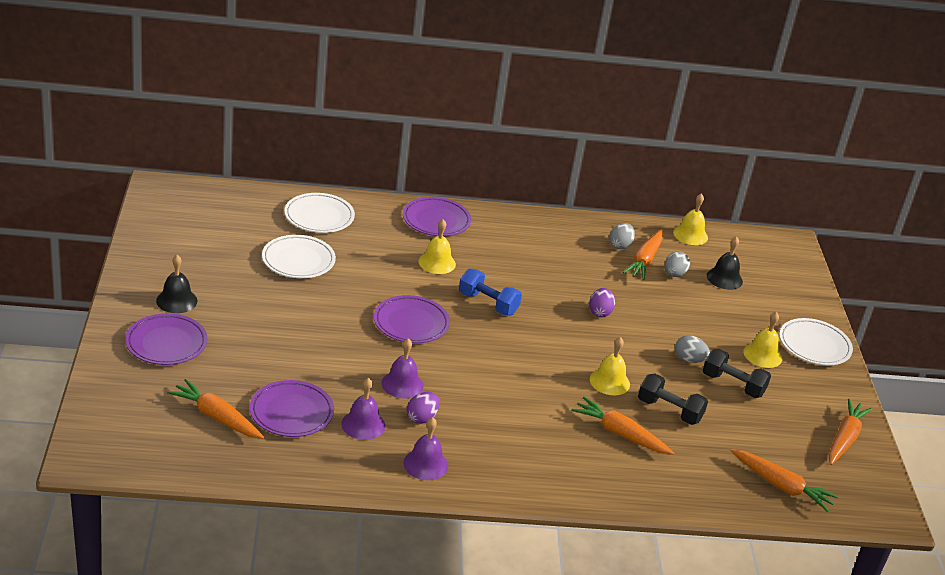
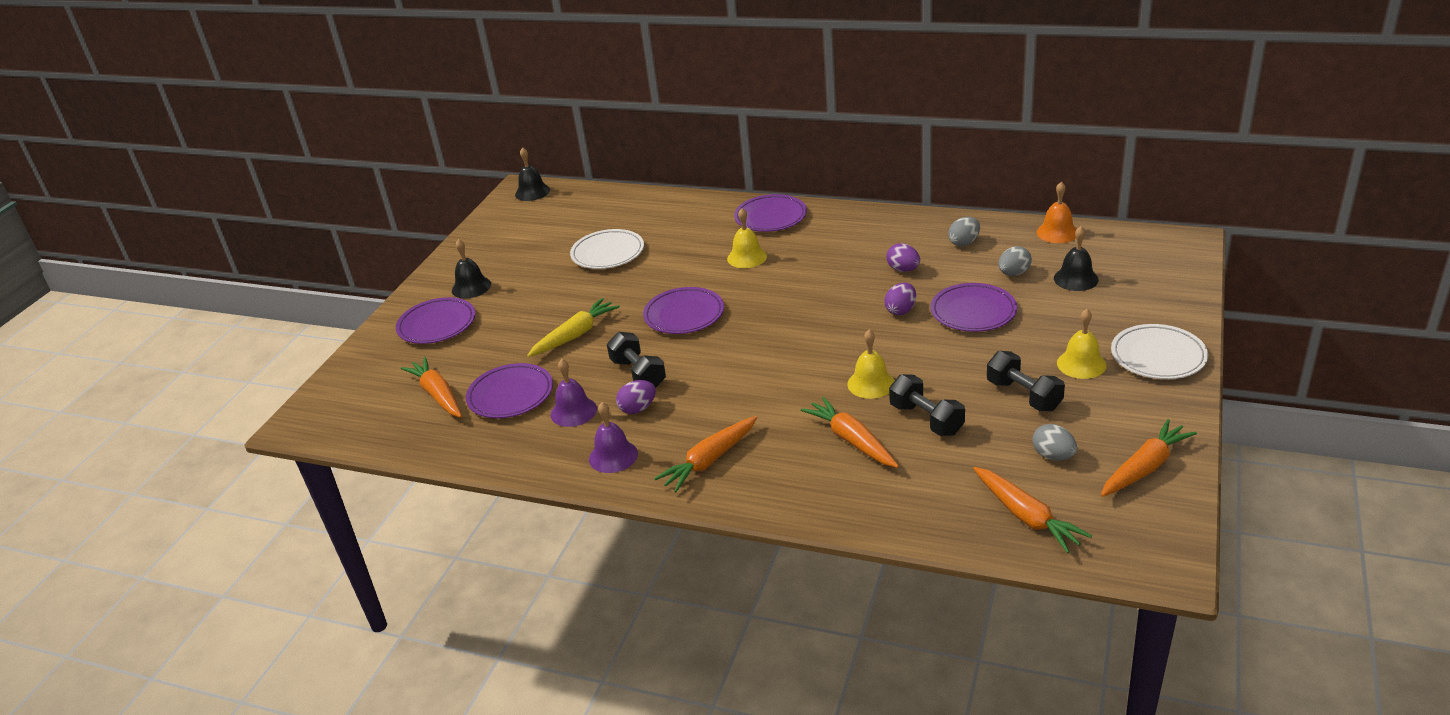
camera: 30 degrees right, 0 degrees up
(175, 191) = (532, 192): none -> black bell
(318, 348) = (575, 335): none -> yellow carrot
(319, 217) = (653, 214): white plate -> none
(402, 384) = (638, 374): purple bell -> black dumbbell
(488, 304) = (778, 298): blue dumbbell -> none
(582, 272) = (903, 269): none -> purple egg
(644, 260) = (985, 258): orange carrot -> orange carrot (709, 460)
(659, 311) = (973, 312): none -> purple plate
(689, 359) = (982, 365): grey egg -> grey egg (1053, 456)
(690, 235) = (1057, 232): yellow bell -> orange bell

